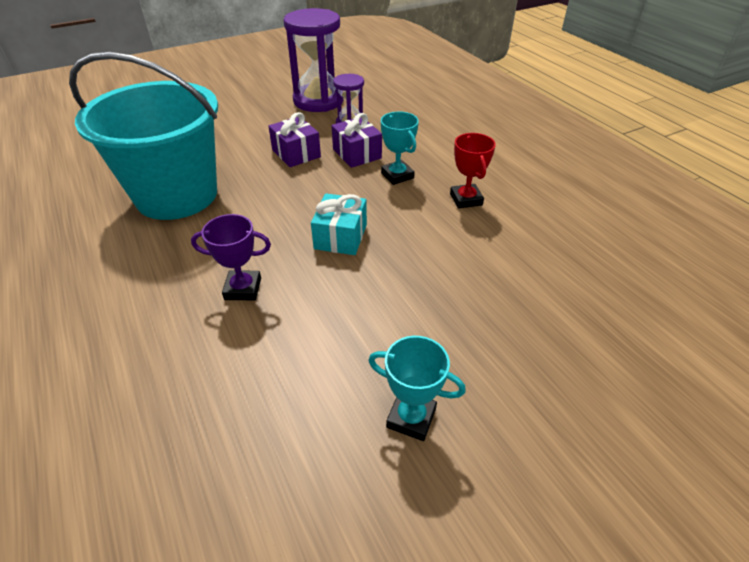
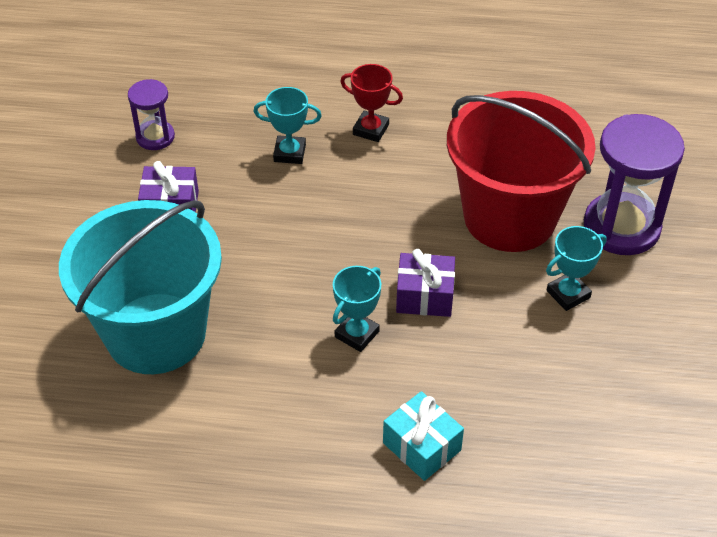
camera: 55 degrees left, 5 degrees up
(243, 289) = (357, 334): purple trophy -> turquoise trophy
(318, 101) = (72, 137): purple hourglass -> purple hourglass (621, 227)
(340, 237) = (345, 238): turquoise gift -> turquoise gift (421, 446)
(357, 154) = (221, 161): purple gift -> purple gift (424, 296)
(465, 322) = (509, 217): none -> red bucket

